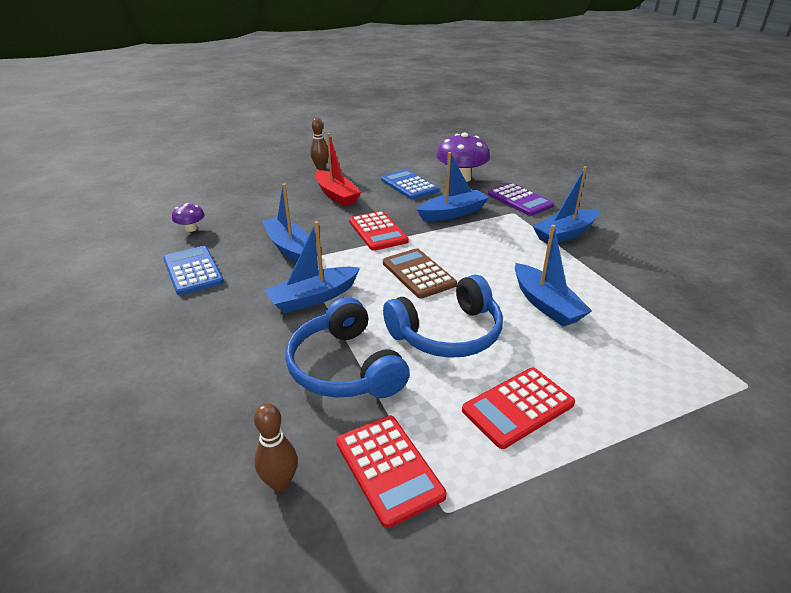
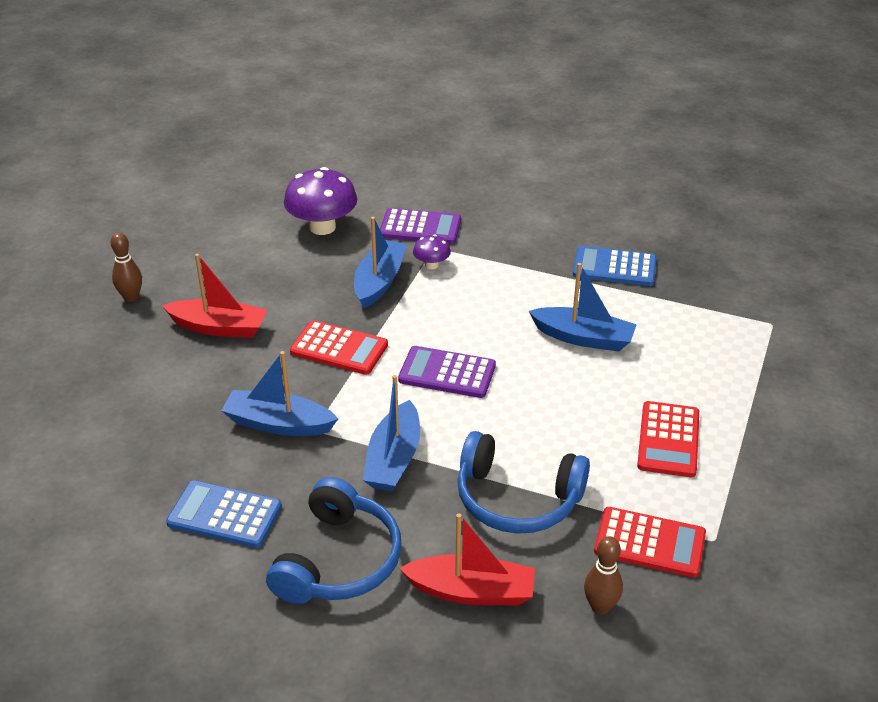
camera: 45 degrees left, 5 degrees up
(191, 229) = (123, 473): purple mushroom -> purple mushroom (431, 265)
(226, 400) = (472, 591): none -> red boat
(409, 185) = (281, 268): blue calculator -> blue calculator (614, 267)
(418, 274) = (447, 373): brown calculator -> purple calculator
(447, 333) = (549, 415): blue headphones -> blue headphones (339, 560)
(565, 234) = (510, 250): blue boat -> none

